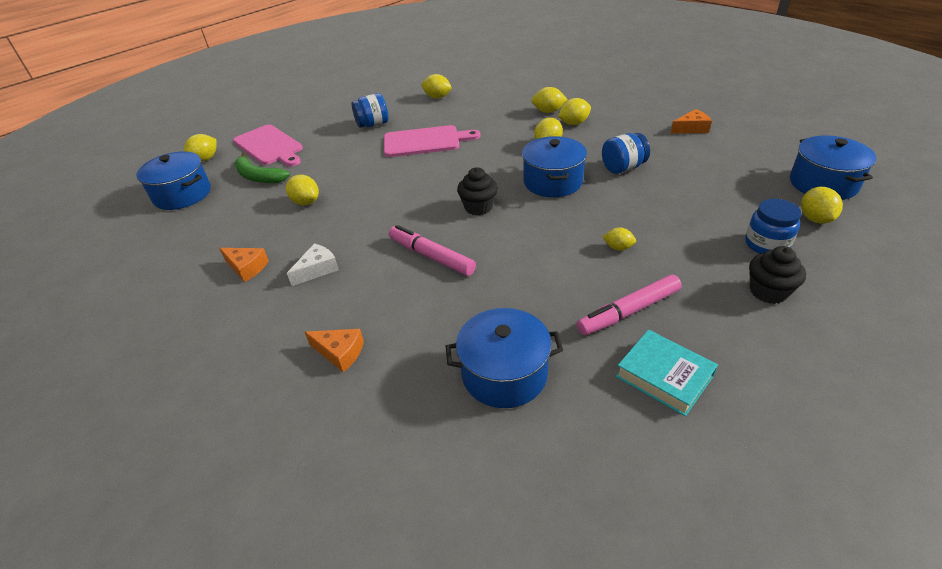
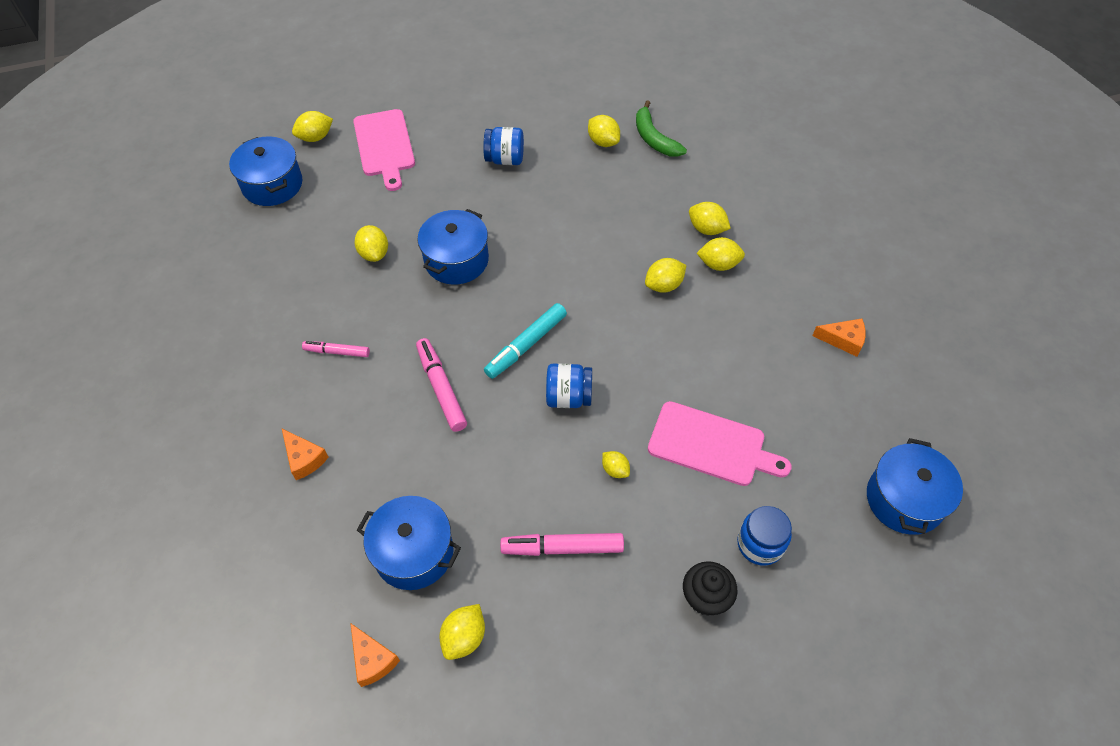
camera: 25 degrees right, 15 degrees up
(247, 268) = (281, 318): orange cheese -> orange cheese (372, 659)
(258, 177) = (351, 191): green banana -> green banana (654, 138)
(317, 269) = (337, 352): white cheese -> pink marker
(425, 141) = (540, 216): pink cutting board -> pink cutting board (711, 445)
(478, 207) = (526, 345): black cupcake -> turquoise marker
(552, 182) = (624, 346): blue pot -> blue pot (456, 260)
(623, 168) = (712, 364): blue jar -> blue jar (568, 397)
(664, 376) = (536, 628): turquoise book -> none
(815, 219) = (843, 540): yellow lemon -> yellow lemon (464, 637)

